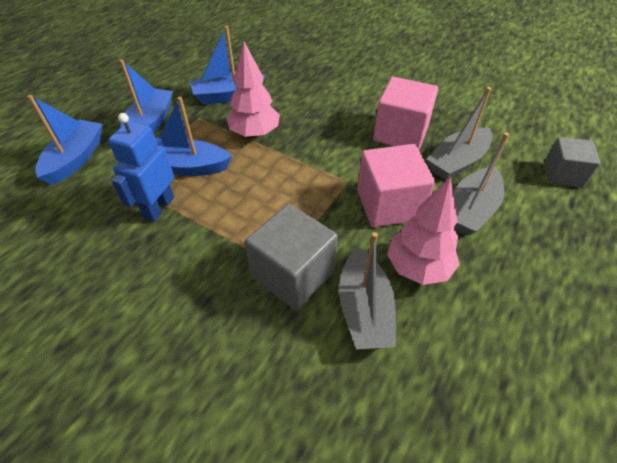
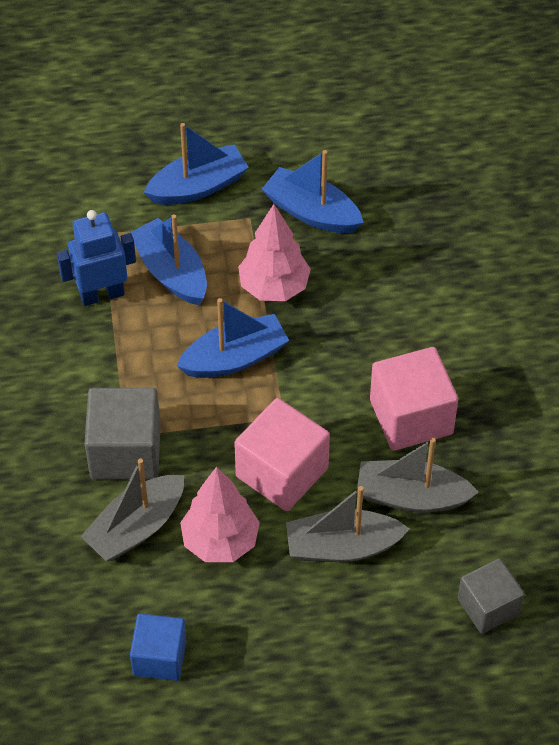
camera: 50 degrees right, 5 degrees up
(76, 159) = (94, 177): blue boat -> blue boat (234, 358)
(501, 374) = (159, 657): none -> blue cube

